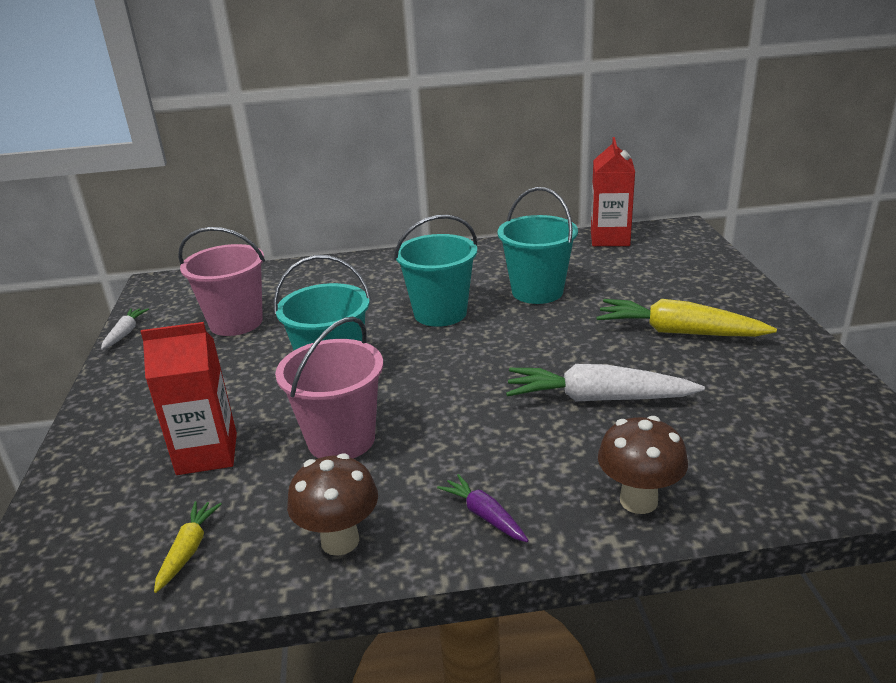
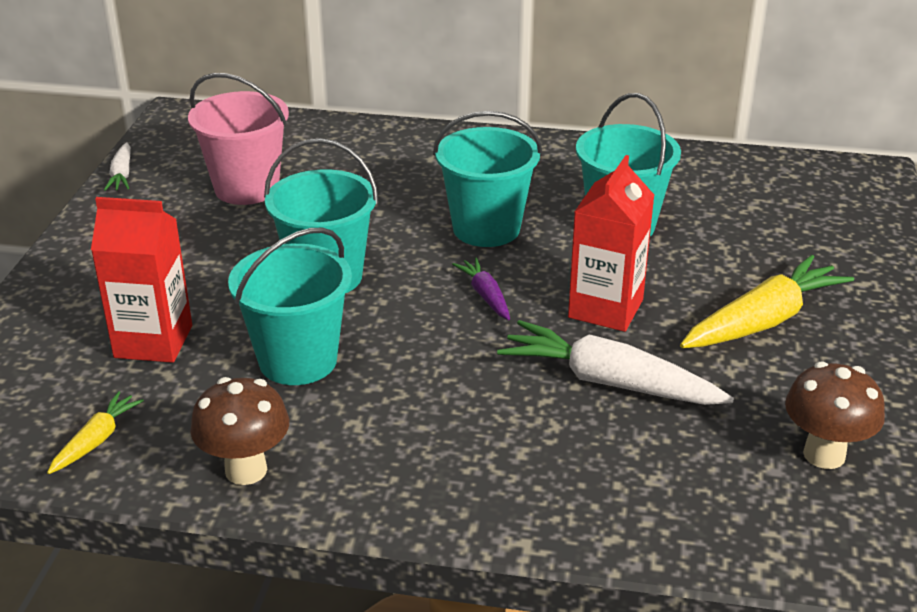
camera: 15 degrees right, 5 degrees up
(125, 333) = (122, 175): white carrot -> white carrot turned 150 degrees clockwise
(341, 440) = (298, 360): pink bucket -> turquoise bucket
(484, 515) = (405, 482): purple carrot -> purple carrot (485, 295)
(610, 239) = (762, 168): red carton -> red carton (605, 309)
(638, 501) = (581, 511): brown mushroom -> brown mushroom (824, 454)
(678, 332) = (763, 320): yellow carrot -> yellow carrot turned 105 degrees clockwise

